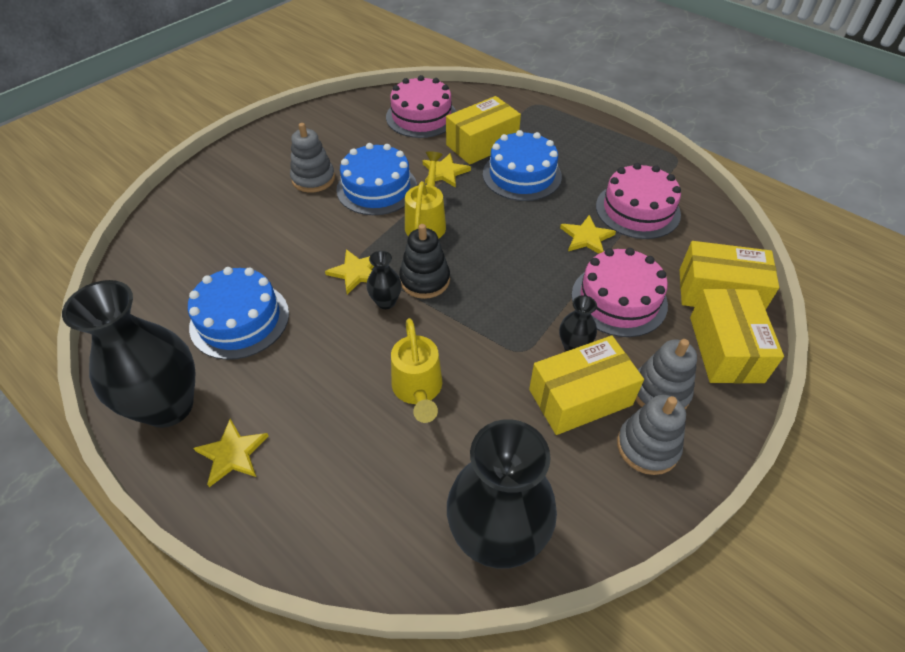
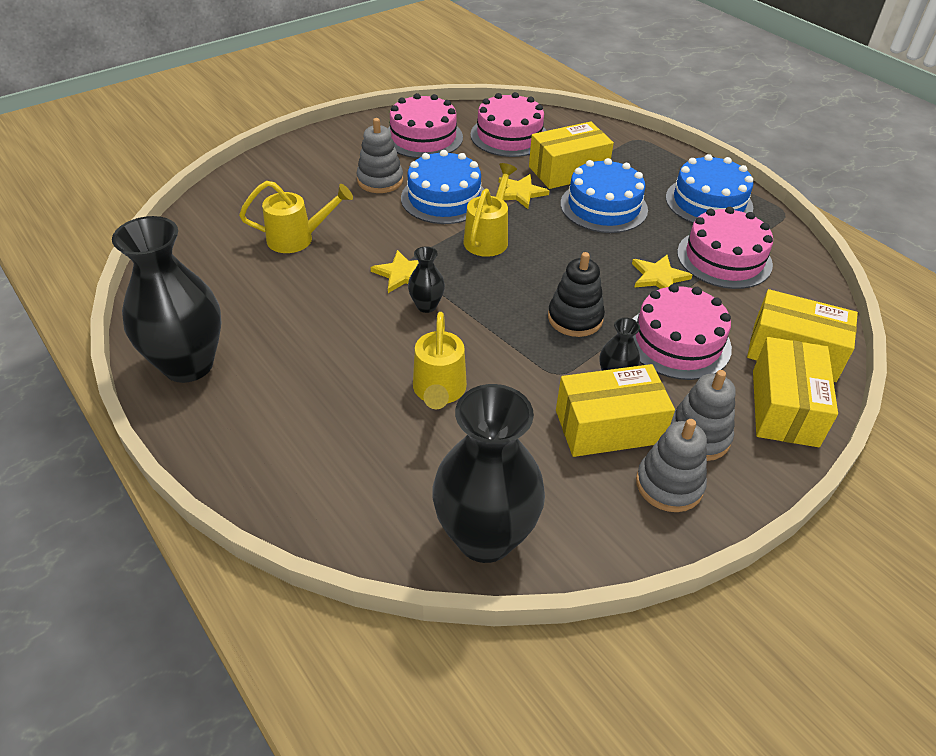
camera: 10 degrees right, 5 degrees down
(232, 454) = (240, 416): yellow star -> none
(239, 320) = (274, 299): blue cake -> blue cake (708, 202)
(248, 251) = (297, 239): none -> yellow watering can
(343, 129) = (423, 137): none -> pink cake
(425, 280) = (472, 292): black stacking toy -> black stacking toy (575, 318)

